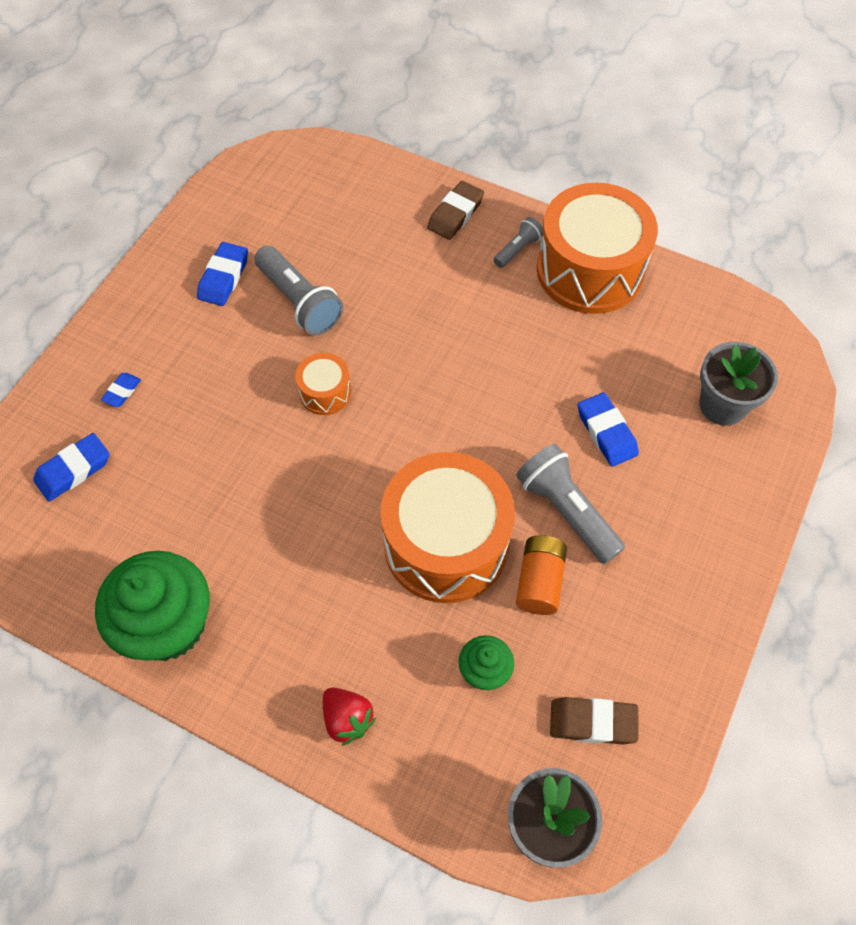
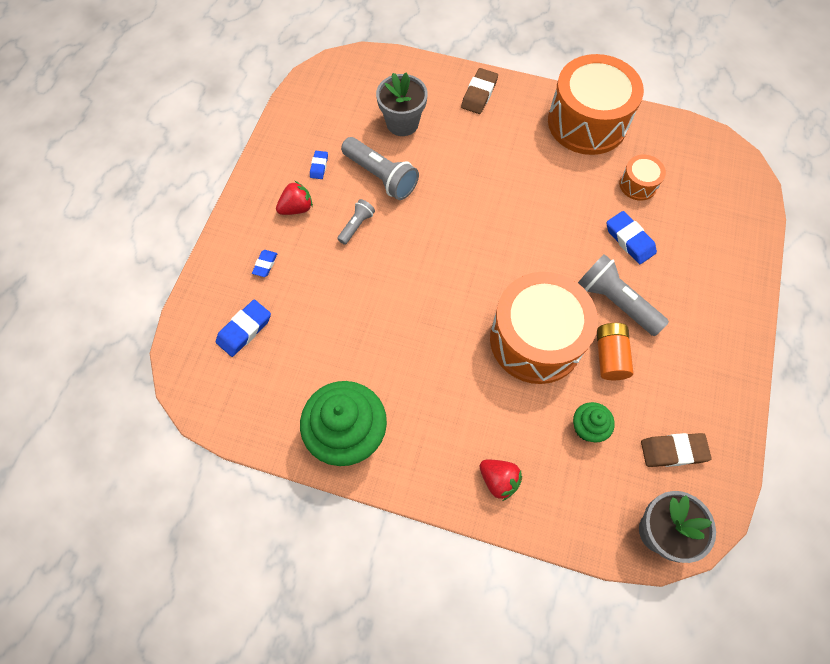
camera: 10 degrees left, 5 degrees up
(181, 326) = (297, 208): none -> red strawberry
(224, 277) = (319, 166): blue eraser -> blue eraser, size x0.58
(325, 392) = (418, 242): orange drum -> orange drum (638, 184)
(518, 249) = (531, 114): grey flashlight -> grey flashlight (356, 226)
(722, 405) = (706, 207): grey flower pot -> grey flower pot (402, 123)

